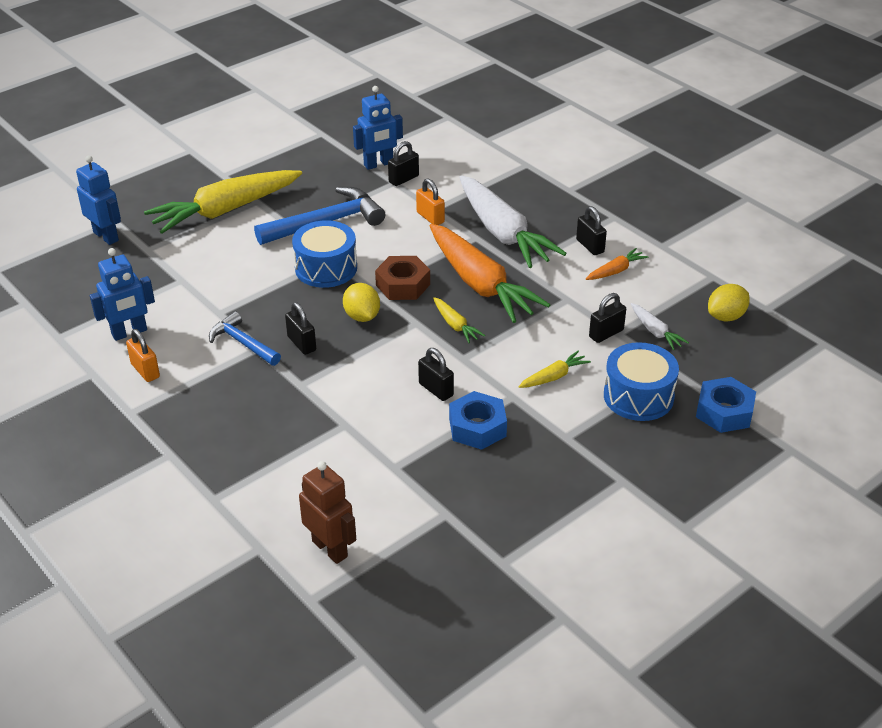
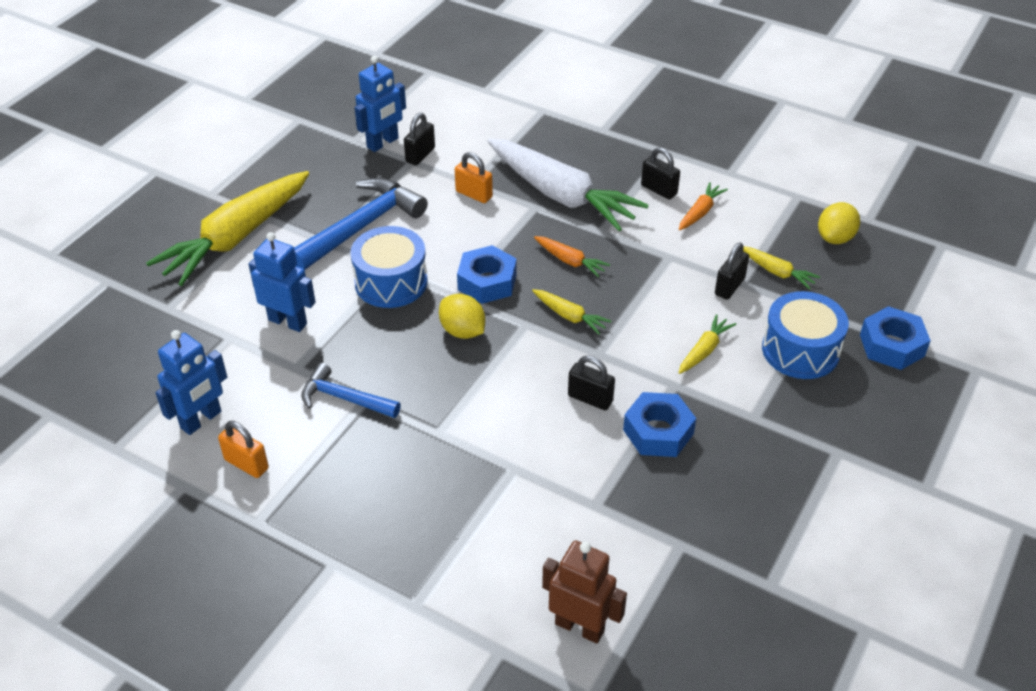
camera: 20 degrees left, 5 degrees up
(106, 236) = (107, 303): blue robot -> blue robot (288, 322)
(301, 343) = (412, 381): black padlock -> none
(403, 285) = (487, 282): brown nut -> blue nut
(480, 284) = (570, 261): orange carrot -> orange carrot, size x0.43
(655, 332) = (777, 272): white carrot -> yellow carrot

